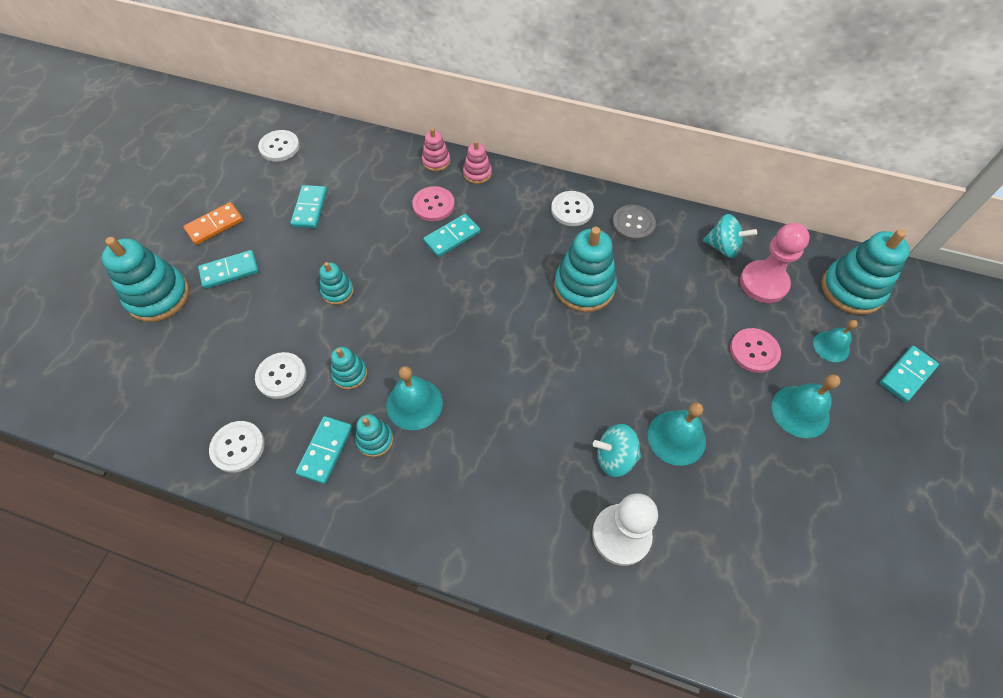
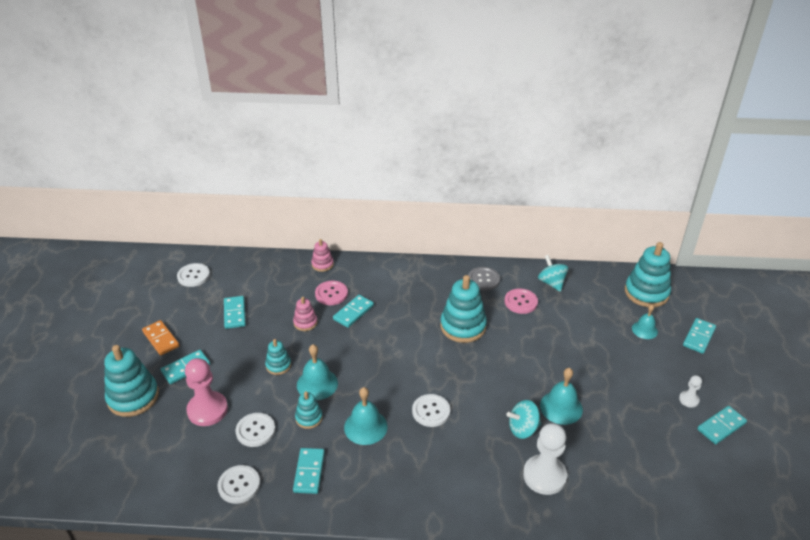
camera: 15 degrees left, 20 degrees down
(214, 225) = (161, 339): orange domino -> orange domino turned 75 degrees counterclockwise
(375, 440) = (344, 456): turquoise stacking toy -> none
(477, 173) = (357, 267): pink stacking toy -> pink stacking toy (305, 322)
(572, 209) = (436, 278): white button -> white button (431, 411)
(723, 247) = (551, 283): turquoise spinning top -> turquoise spinning top turned 120 degrees counterclockwise
(754, 351) = (595, 343): pink button -> pink button (521, 302)
(763, 283) = (586, 300): pink pawn -> pink pawn (207, 410)
(800, 411) = (638, 373): turquoise bell -> turquoise bell (317, 384)
(861, 470) = (688, 400): none -> white pawn
(895, 523) = (721, 426): none -> turquoise domino

